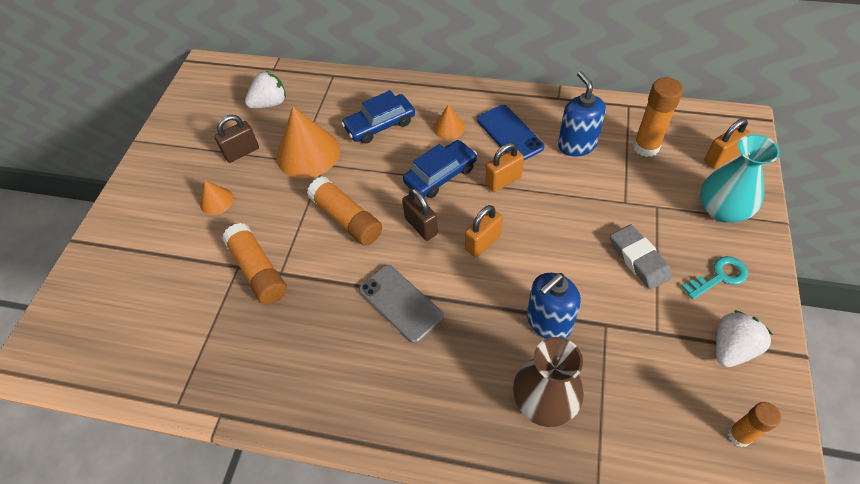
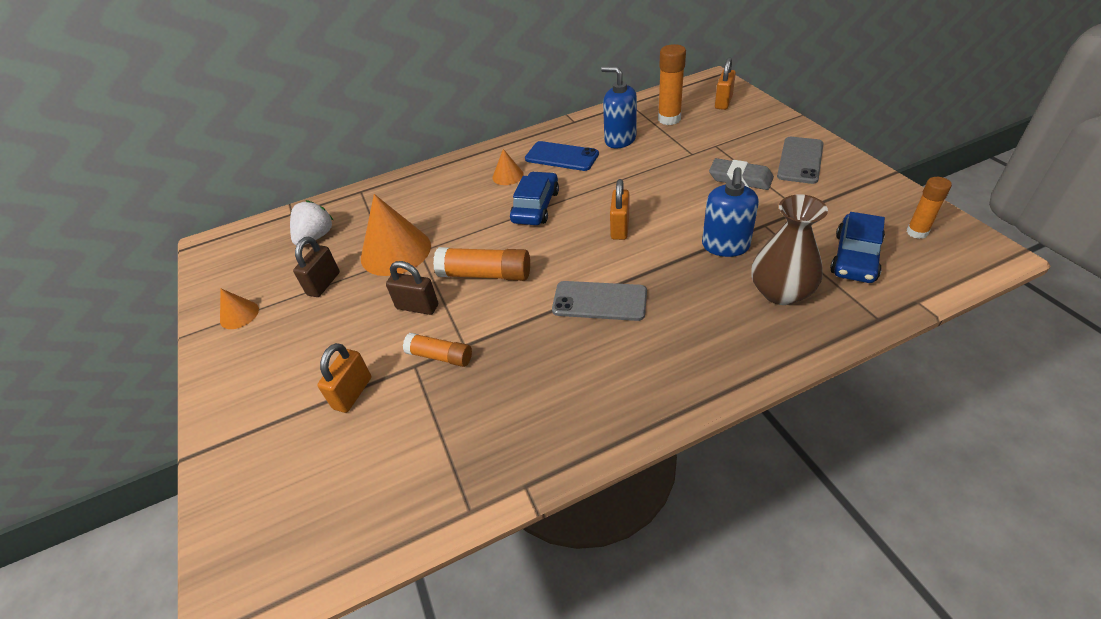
camera: 35 degrees left, 10 degrees down
(216, 201) = (335, 332): orange cone -> orange cone (239, 315)
(258, 271) = (440, 356): orange glue stick -> orange glue stick, size x0.64
(380, 125) = (444, 201): blue car -> blue car (855, 257)
(421, 226) = (557, 245): brown padlock -> brown padlock (417, 307)
(503, 181) = (590, 185): orange padlock -> orange padlock (352, 393)
(719, 277) = (800, 160): turquoise key -> grey phone
(722, 210) = (757, 127): turquoise vase -> none
(731, 348) = (854, 191): white strawberry -> none

